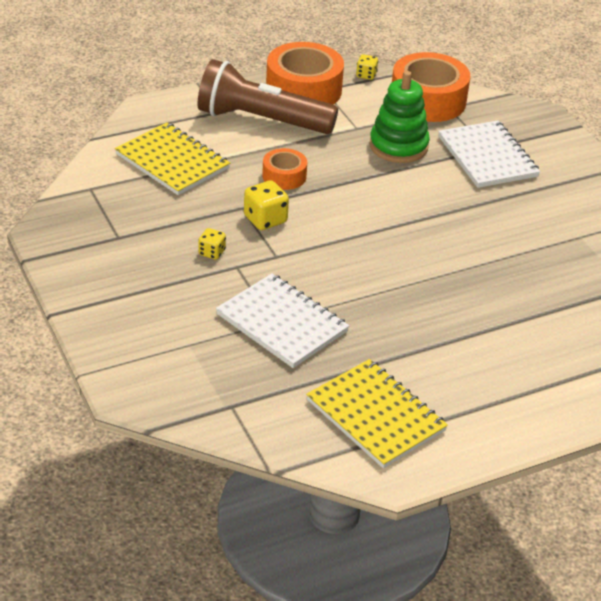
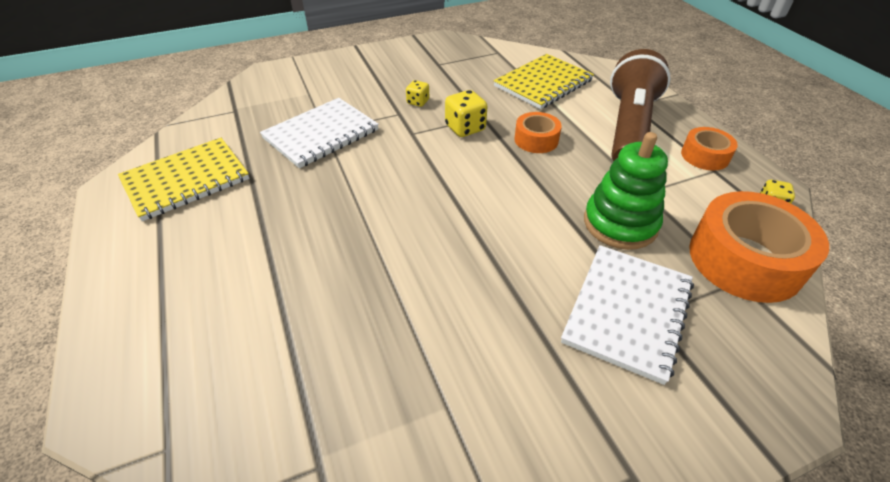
camera: 95 degrees right, 5 degrees up
(303, 89) = (705, 156): orange tape -> orange tape, size x0.53
(487, 157) = (627, 312): white notebook -> white notebook turned 45 degrees counterclockwise

